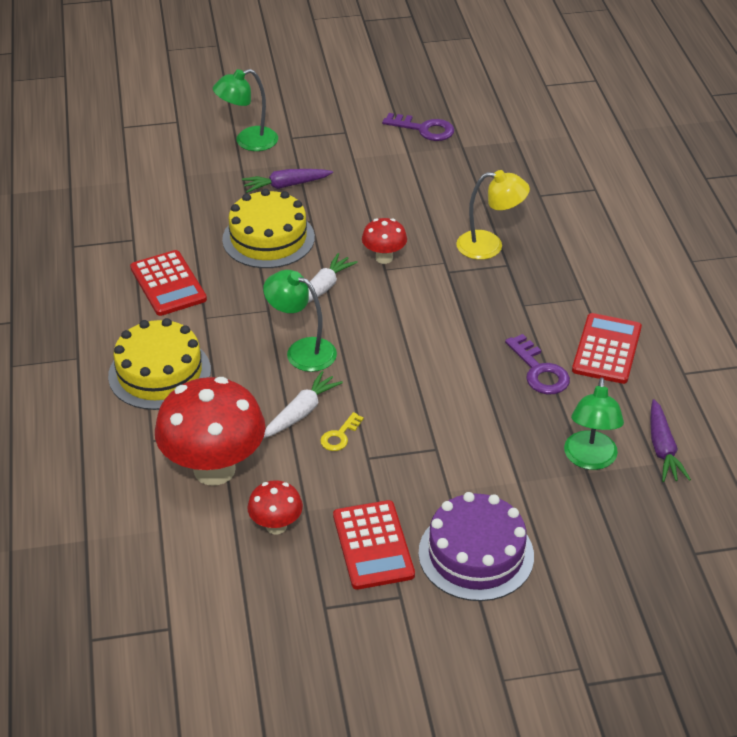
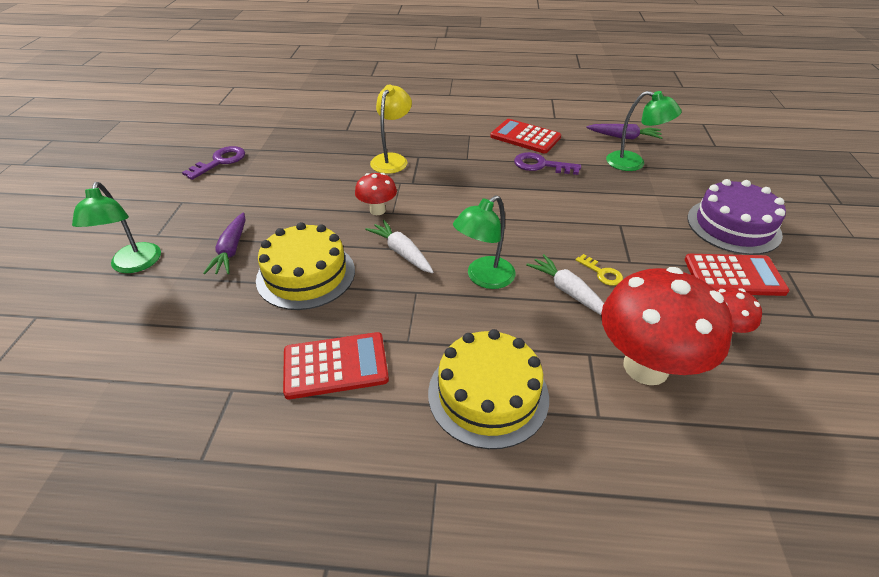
camera: 75 degrees left, 0 degrees up
(539, 371) = (541, 165): purple key -> purple key turned 150 degrees counterclockwise

